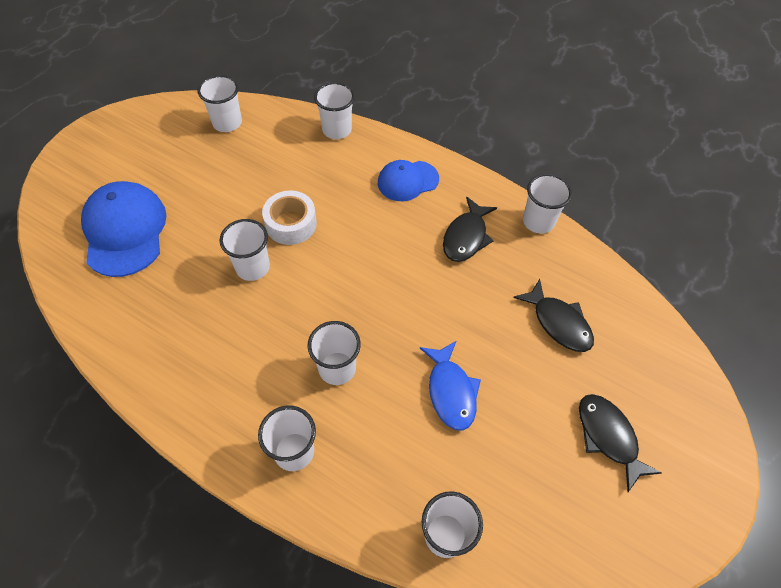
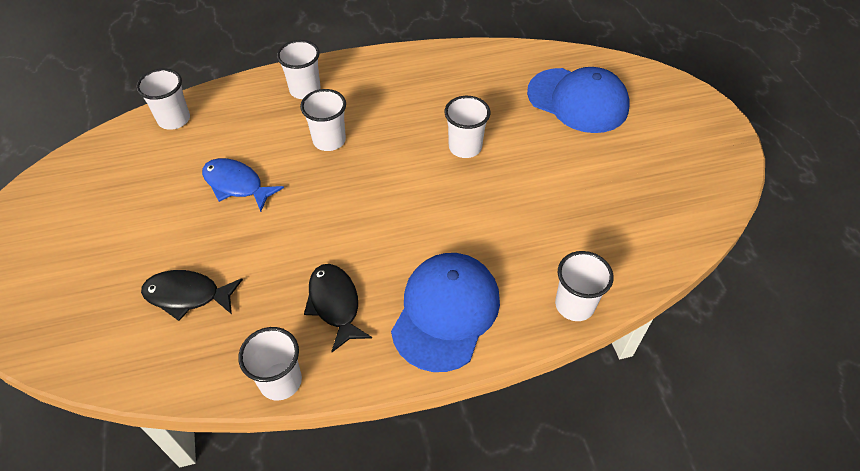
camera: 135 degrees right, 5 degrees down
(227, 123) = (662, 224): white cup -> none
(291, 224) = (485, 194): white tape -> none
(408, 181) = (446, 312): blue cap -> blue cap, size x1.63
(608, 437) = (91, 243): black fish -> none

